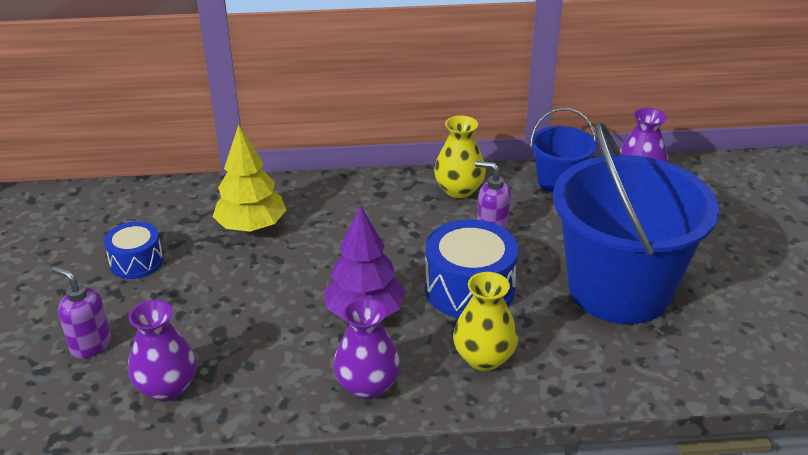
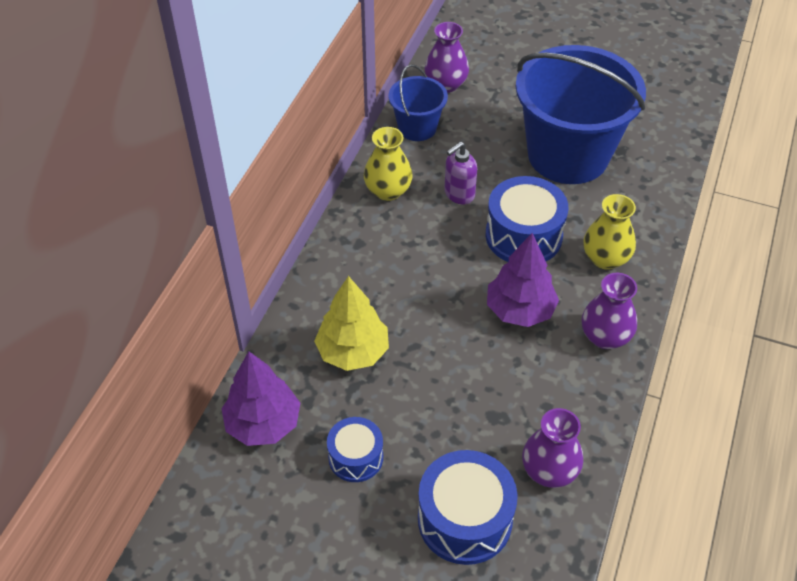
camera: 65 degrees left, 15 degrees up
(90, 345) = (464, 519): purple soap dispenser -> blue drum
(152, 205) = (263, 424): none -> purple tree

